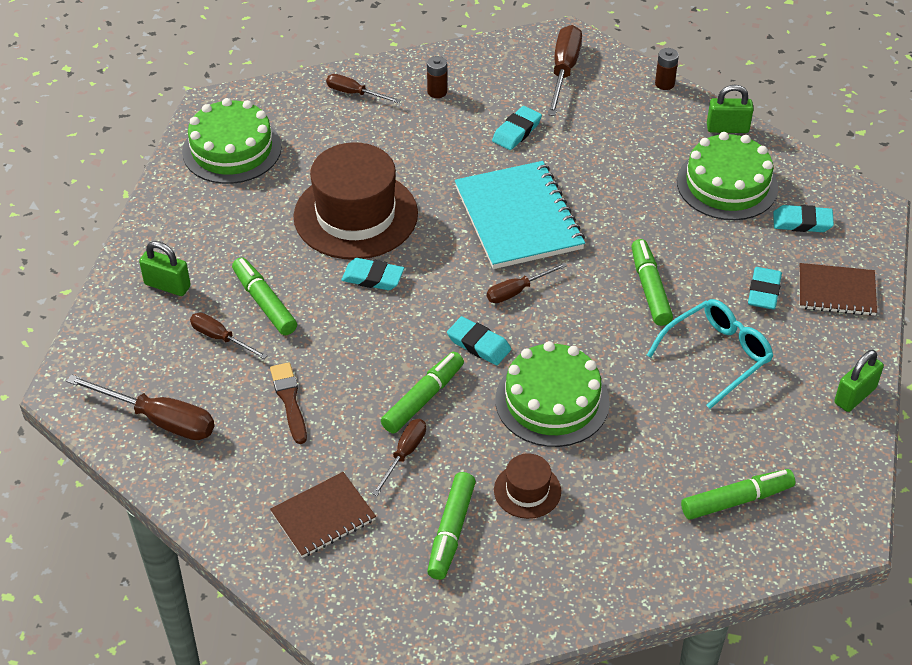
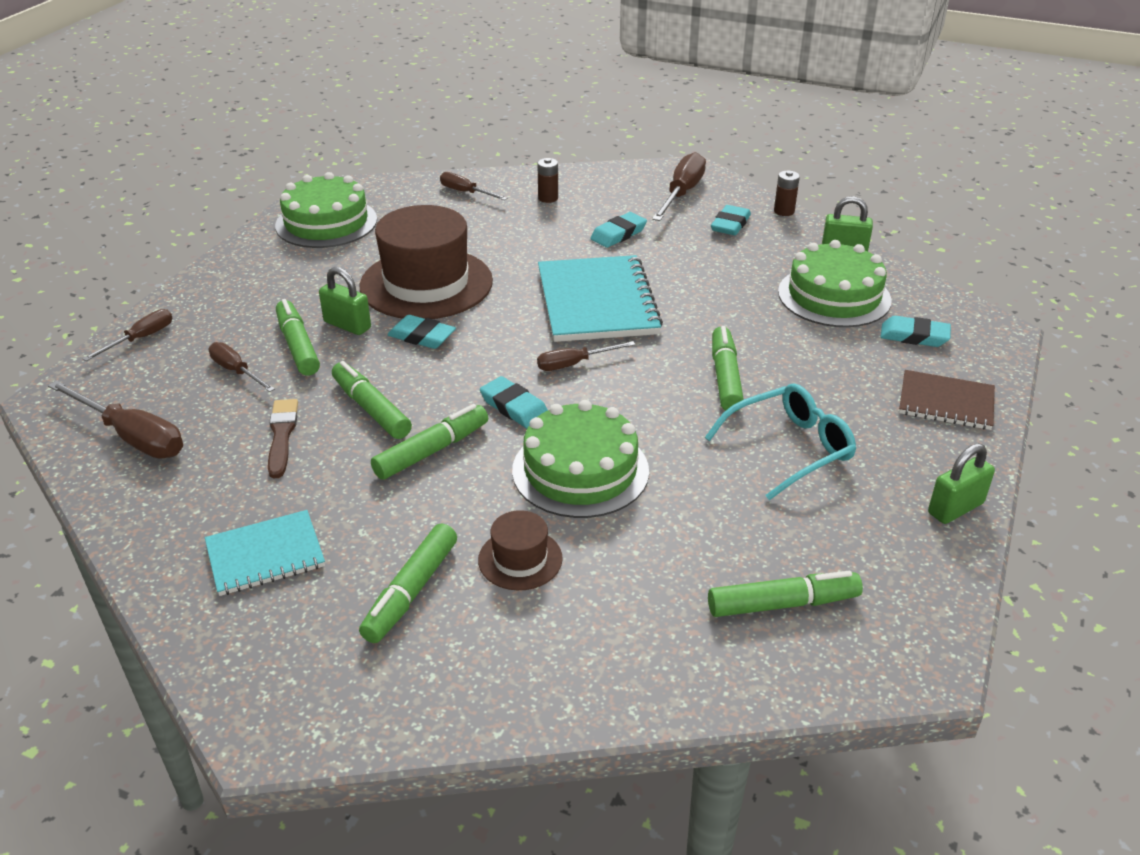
camera: 10 degrees right, 10 degrees down
(167, 285) = (206, 321): green padlock -> green padlock (347, 325)
(323, 516) = (265, 555): brown notebook -> turquoise notebook
(356, 363) = (371, 409): none -> green marker
(404, 454) = (388, 503): brown screwdriver -> brown screwdriver (141, 339)
(764, 291) = (858, 394): turquoise eraser -> turquoise eraser (730, 224)

